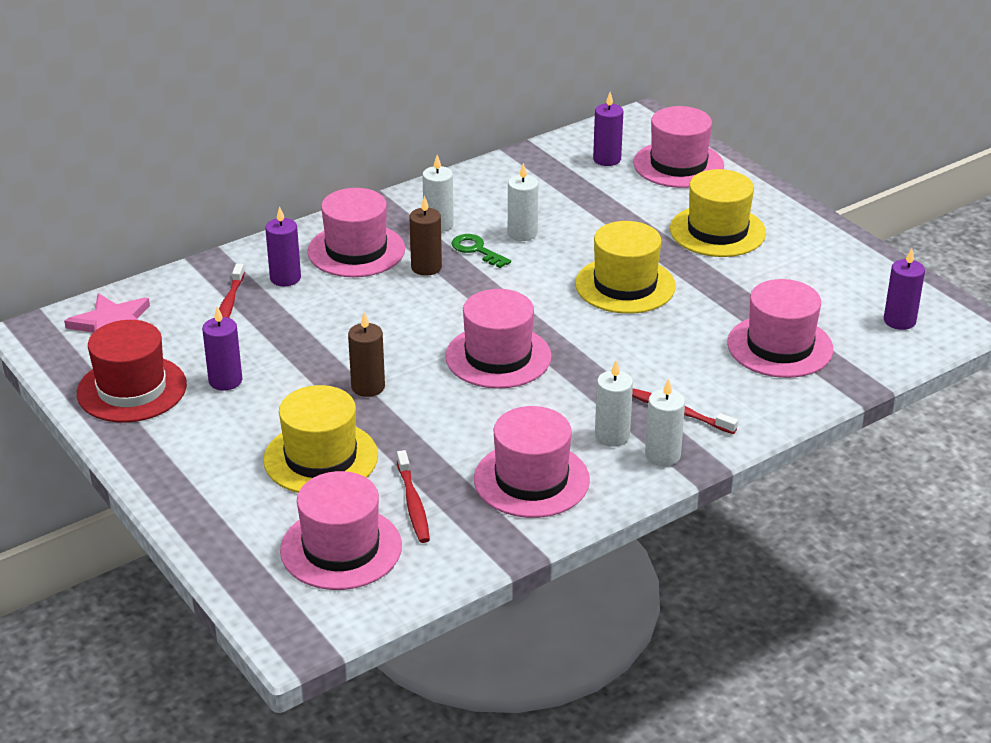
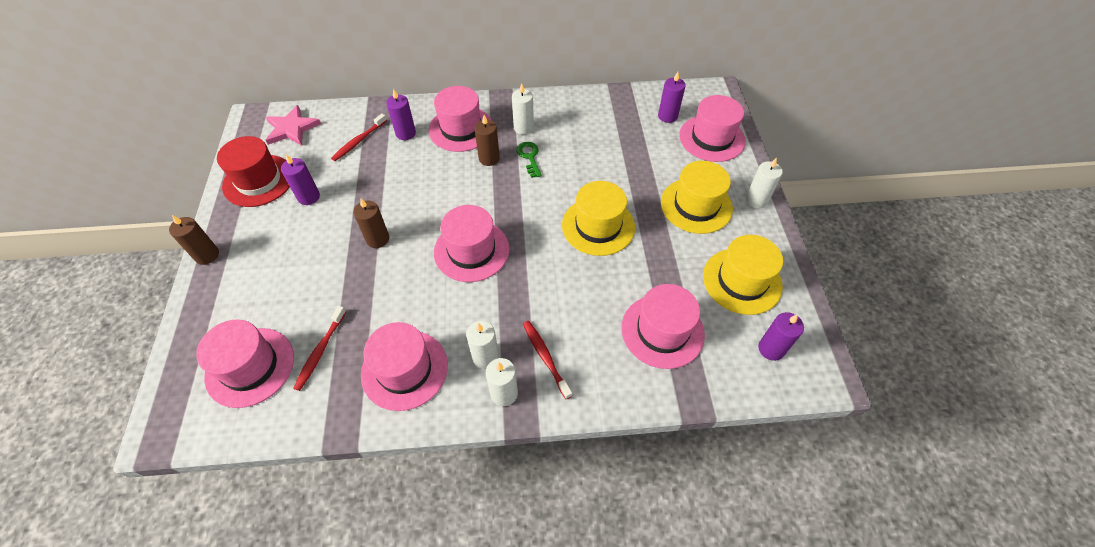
camera: 30 degrees right, 20 degrees up
(152, 480) = (207, 255): none -> brown candle
(321, 458) = (304, 284): yellow hat -> yellow hat (742, 281)
(522, 233) = (567, 155): white candle -> white candle (756, 200)

